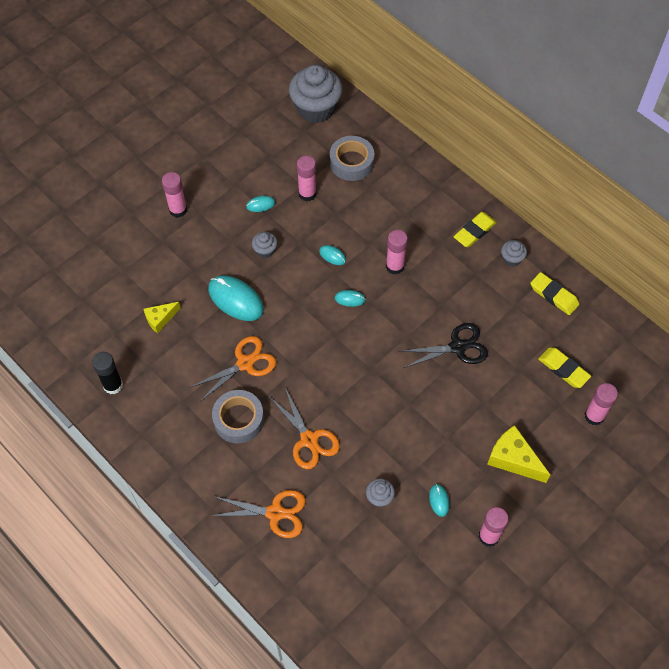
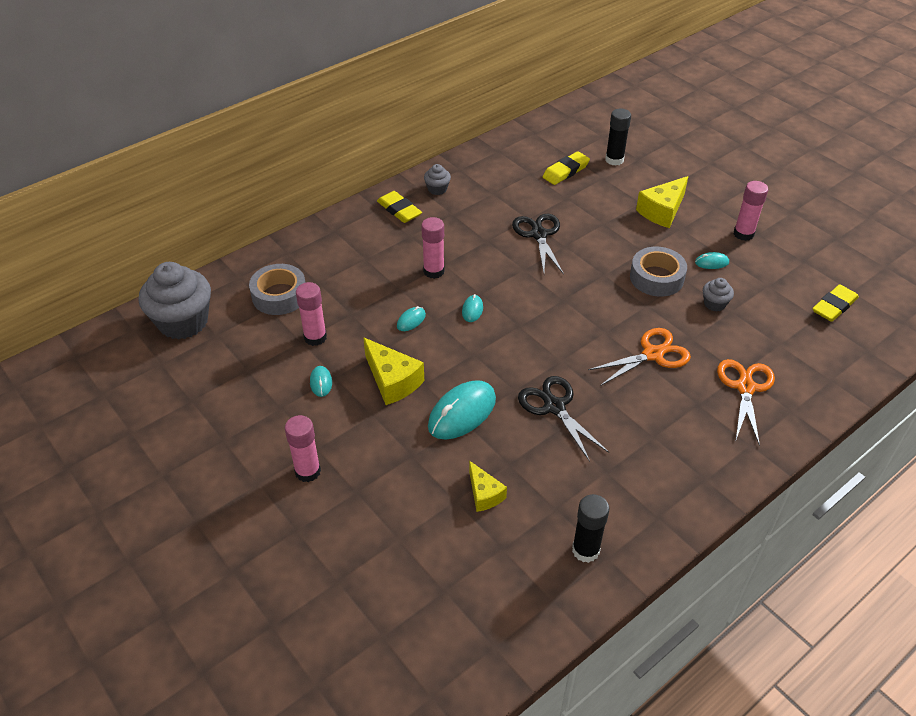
camera: 85 degrees left, 15 degrees down
(238, 419) = (631, 416): grey tape -> grey tape (656, 278)
(245, 363) = (554, 407): orange scissors -> black scissors
(265, 250) = (392, 381): grey cupcake -> yellow cheese
(554, 295) = (484, 168): yellow eraser -> yellow eraser (834, 306)
(594, 416) = (614, 160): pink glue stick -> black glue stick

